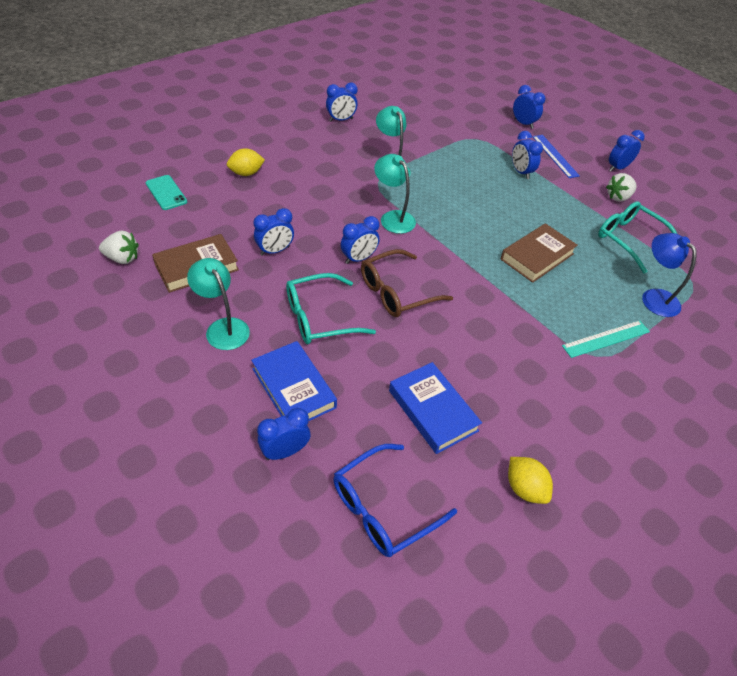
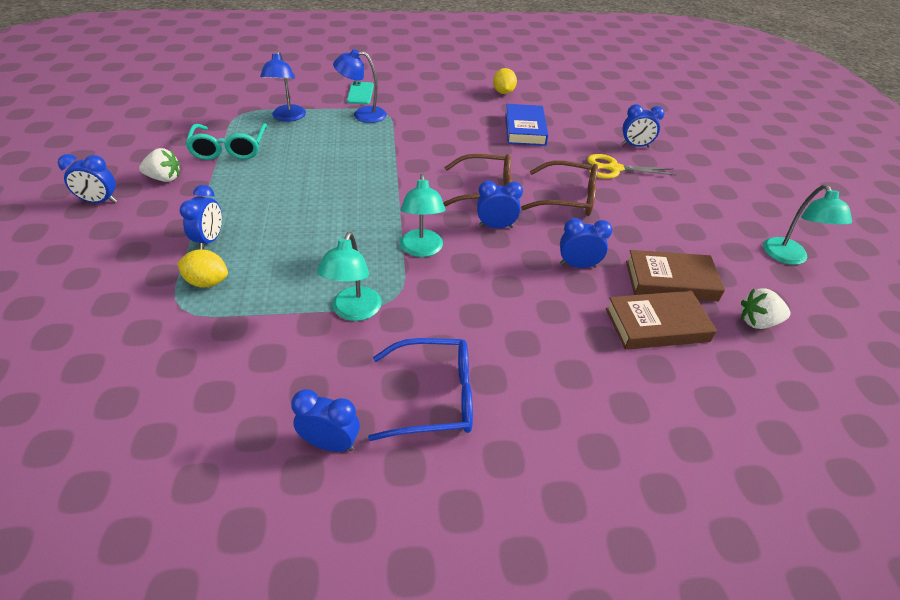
camera: 145 degrees left, 5 degrees down
(122, 258) = (757, 322): white strawberry -> white strawberry turned 45 degrees counterclockwise
(166, 193) = (695, 401): turquoise phone -> turquoise phone (360, 93)
(223, 327) = (657, 221): turquoise lamp -> turquoise lamp (789, 257)
(246, 173) = (563, 388): yellow lemon -> yellow lemon (207, 282)
(293, 388) = (614, 169): blue book -> yellow scissors
(319, 317) = (567, 198): turquoise glasses -> brown glasses
(383, 508) = (588, 112): blue glasses -> blue glasses (434, 397)
(523, 124) = (76, 303): blue clock -> none
(537, 256) = (330, 168): brown book -> brown book (656, 325)
(555, 156) = (133, 242): blue ruler -> none
(606, 339) = (362, 115): turquoise ruler -> blue lamp

